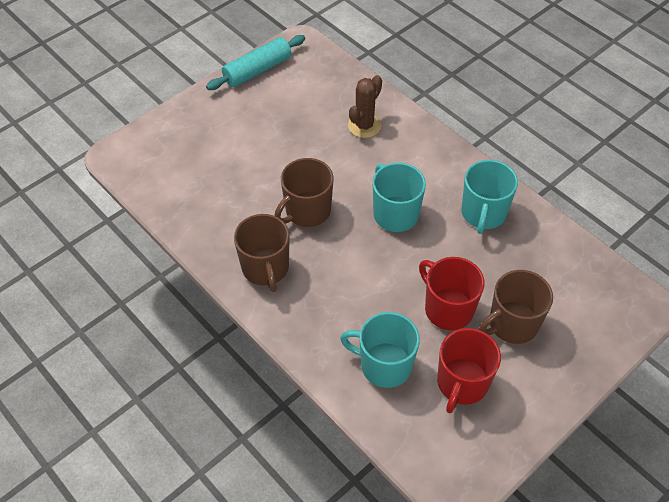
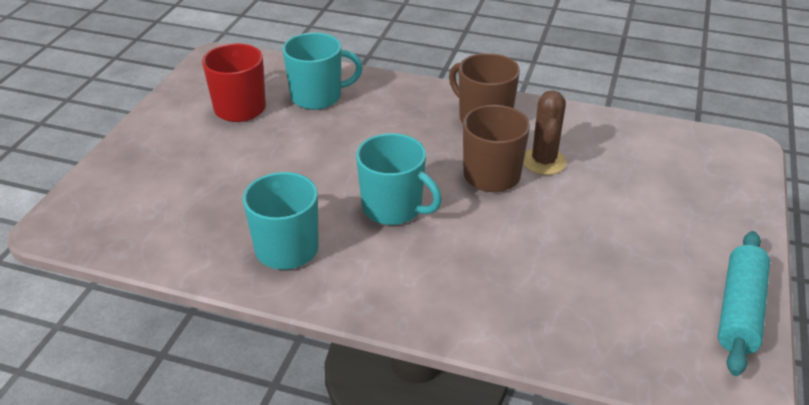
camera: 150 degrees right, 15 degrees down
(364, 126) = (516, 294): brown cactus -> brown cactus (543, 161)
(448, 309) = (281, 150): red mug -> none
(512, 324) = (208, 161): brown mug -> none

